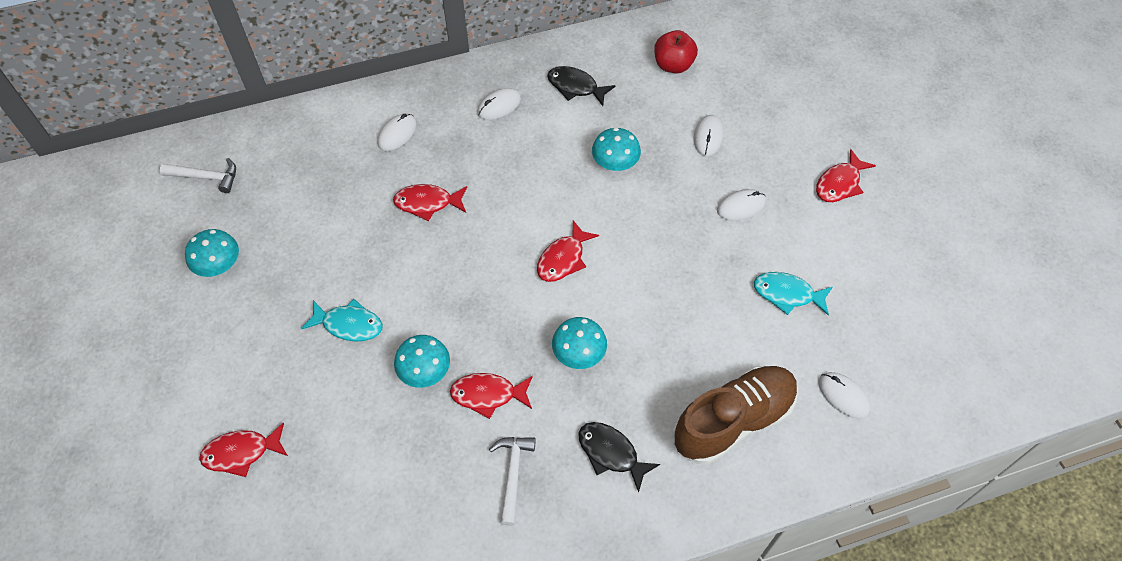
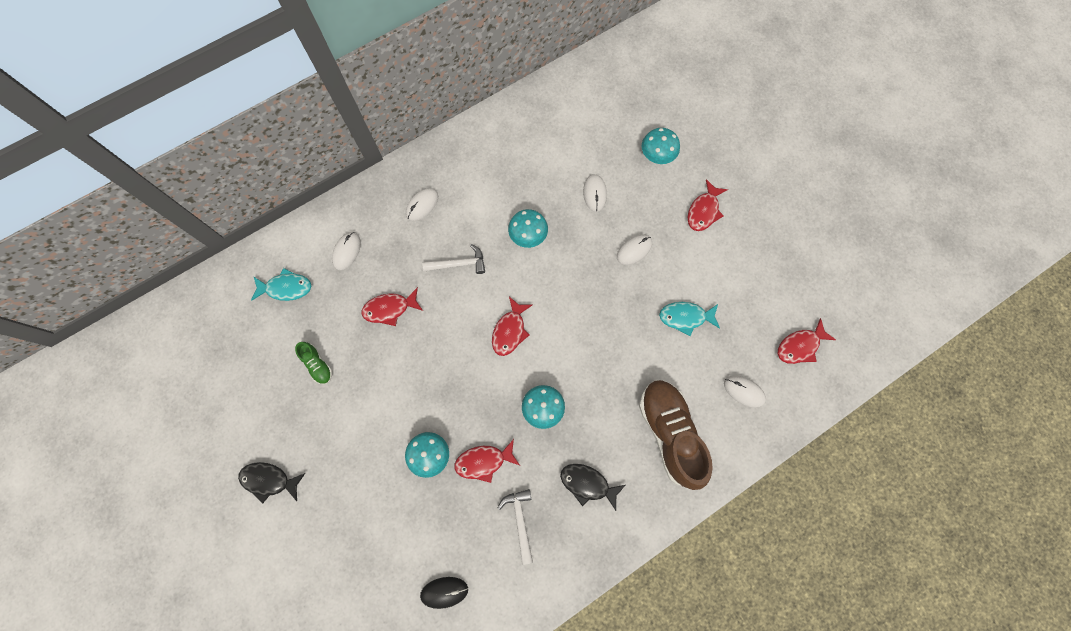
camera: 15 degrees left, 15 degrees up
(206, 177) = (201, 331): white hammer -> white hammer (459, 264)
(218, 264) = (238, 407): turquoise mushroom -> turquoise mushroom (657, 155)
(241, 452) = (309, 561): red fish -> red fish (800, 346)
(324, 242) = (318, 365): none -> green shoe
(349, 325) = (359, 432): turquoise fish -> turquoise fish (286, 288)
(392, 532) = (444, 592): none -> black mouse
(575, 87) = (479, 172): black fish -> black fish (269, 480)
(673, 65) = (551, 133): red apple -> none
(733, 421) = (669, 433): brown shoe -> brown shoe turned 60 degrees counterclockwise

